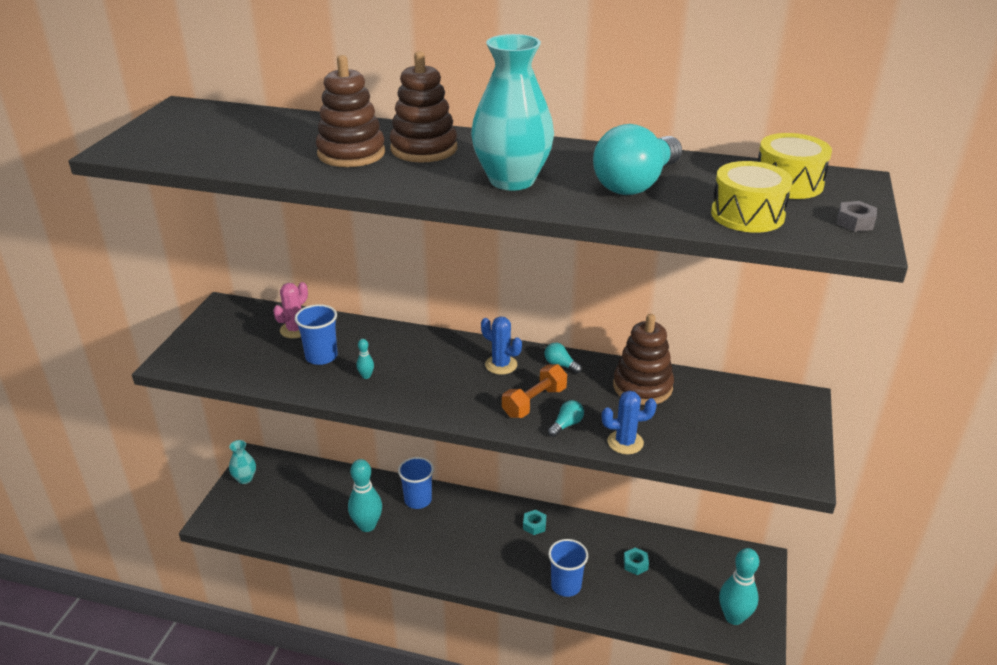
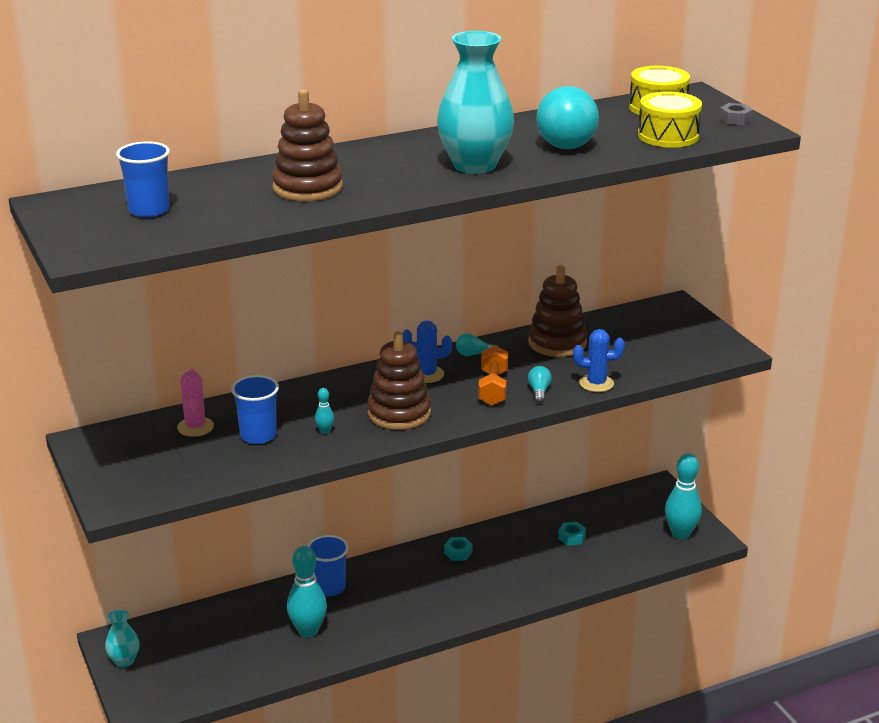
camera: 40 degrees left, 5 degrees down
(424, 149) = (360, 165): brown stacking toy -> brown stacking toy (399, 413)
(566, 585) = (536, 580): blue cup -> blue cup (149, 210)
(625, 442) = (596, 383): blue cactus -> blue cactus turned 45 degrees clockwise

